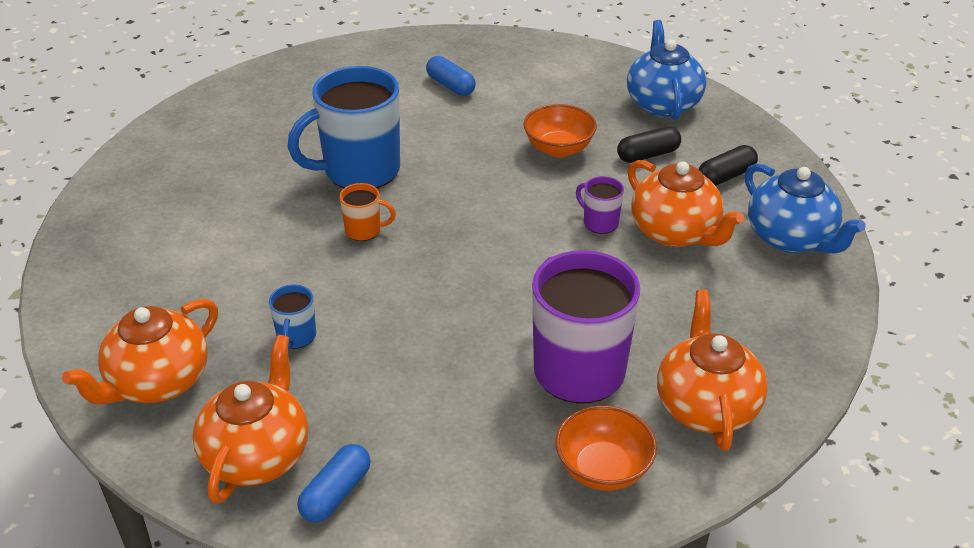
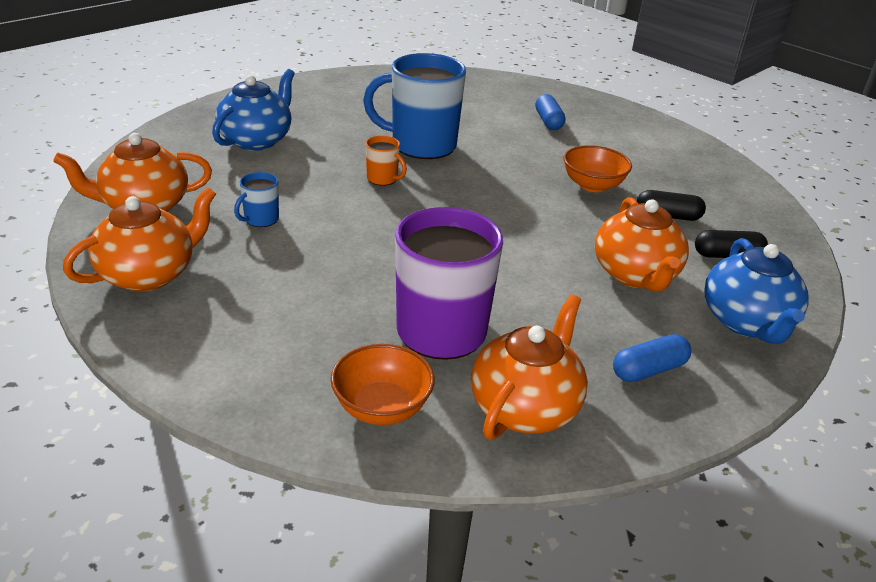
camera: 30 degrees right, 5 degrees down
(336, 493) = (168, 322): blue capsule -> blue capsule (648, 370)
(599, 223) = (574, 243): purple mug -> none
(662, 103) = (719, 188): blue teapot -> blue teapot (257, 140)

